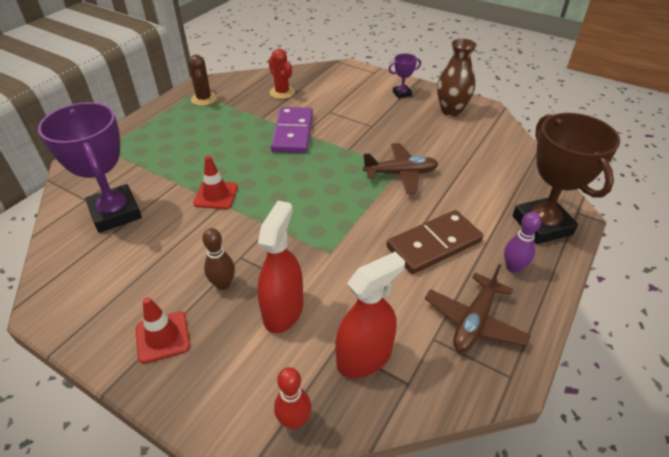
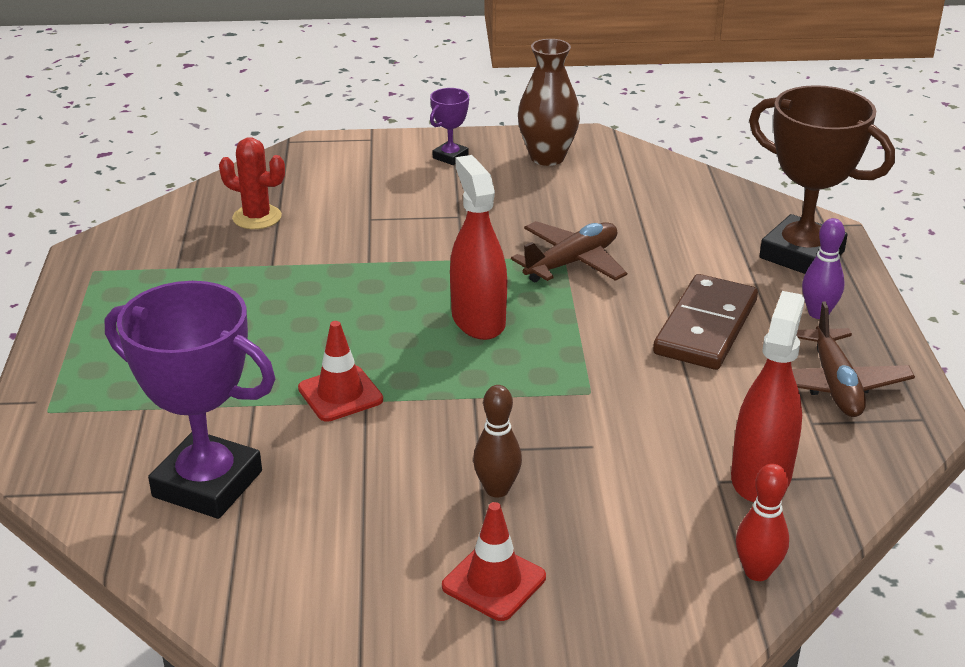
camera: 35 degrees left, 10 degrees down
(204, 99) = (129, 273): brown cactus -> none
(283, 311) = (612, 479): red spray bottle -> red spray bottle (478, 320)
(293, 133) = (351, 268): purple domino -> none

